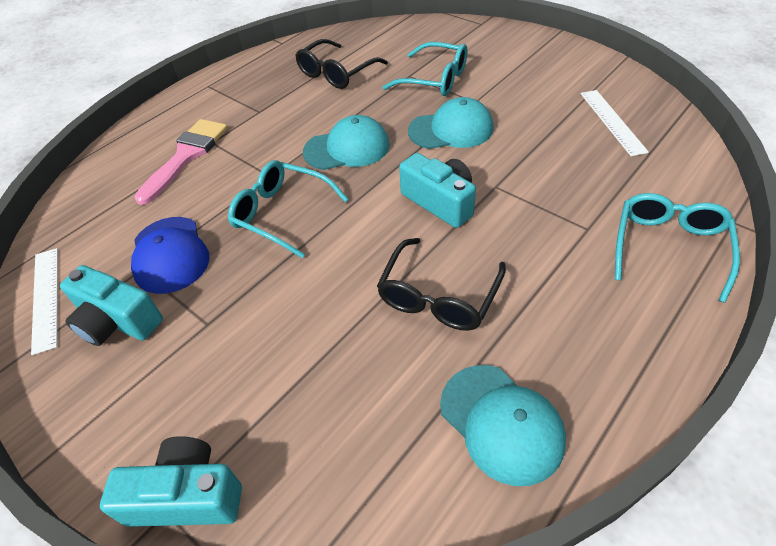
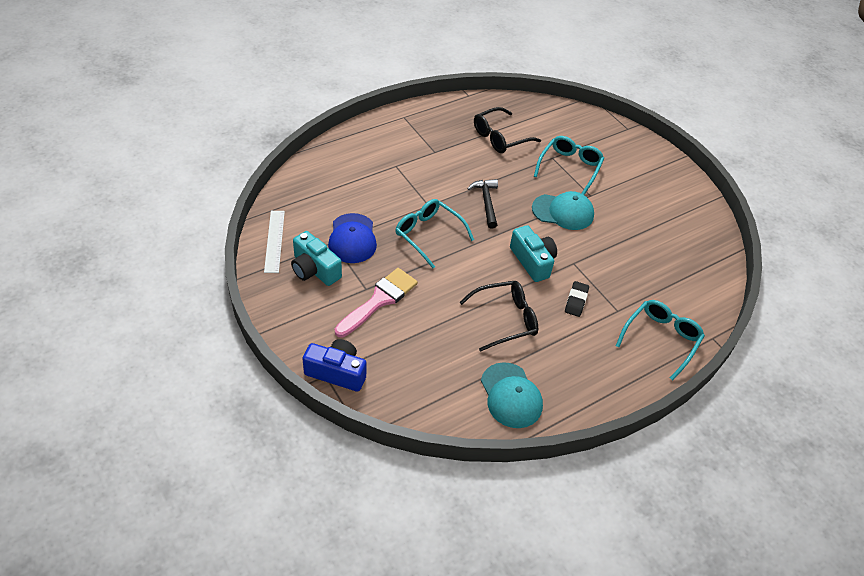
camera: 10 degrees right, 0 degrees up
(186, 156) = (376, 171): pink brush -> pink brush (379, 300)
(187, 496) = (337, 372): turquoise camera -> blue camera
(347, 148) = (486, 202): turquoise cap -> black hammer
(435, 79) = (570, 167): turquoise glasses -> turquoise glasses turned 105 degrees counterclockwise
(438, 296) = (505, 319): black glasses -> black glasses turned 150 degrees counterclockwise
(525, 234) = (576, 301): none -> black eraser
(612, 121) = (678, 244): white ruler -> none

